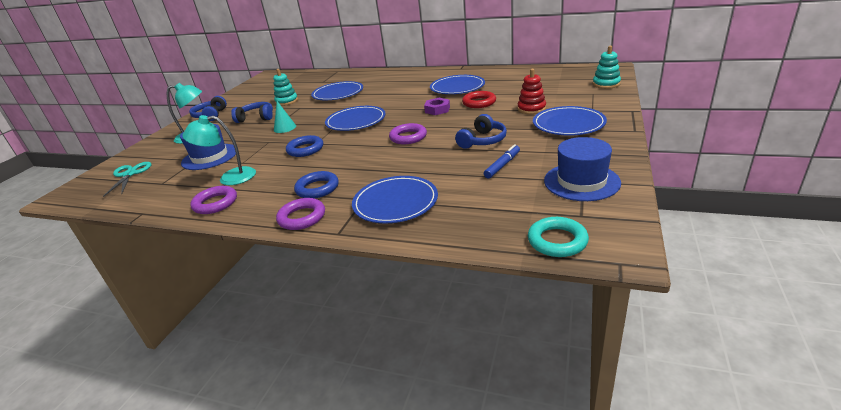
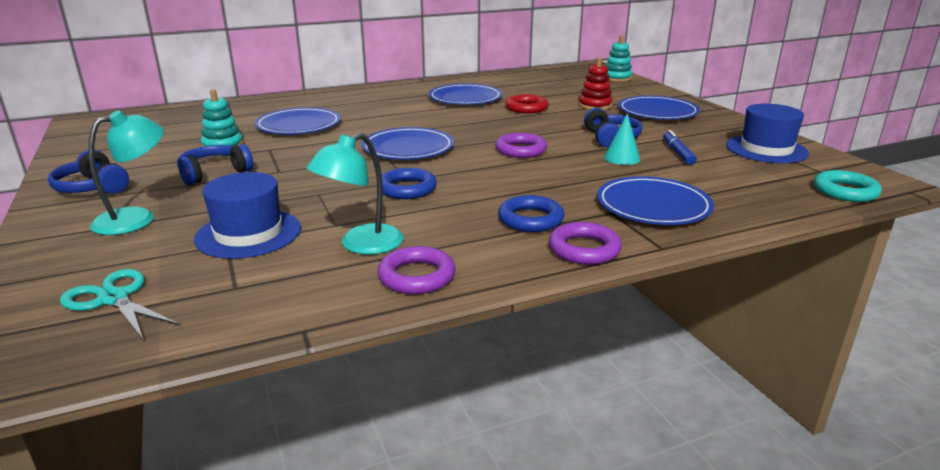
camera: 45 degrees left, 5 degrees down
(285, 128) = (305, 174): turquoise cone -> turquoise cone (622, 158)
(437, 110) = (492, 121): purple nut -> none

